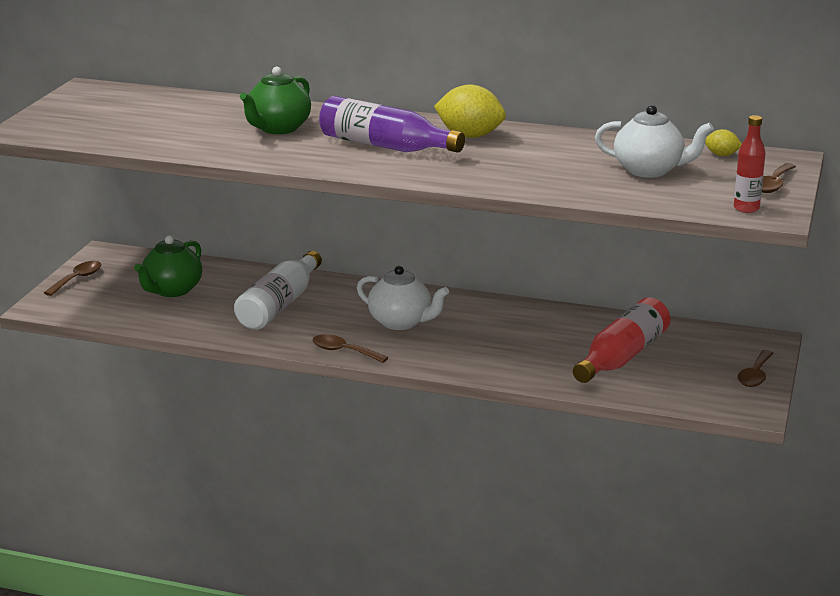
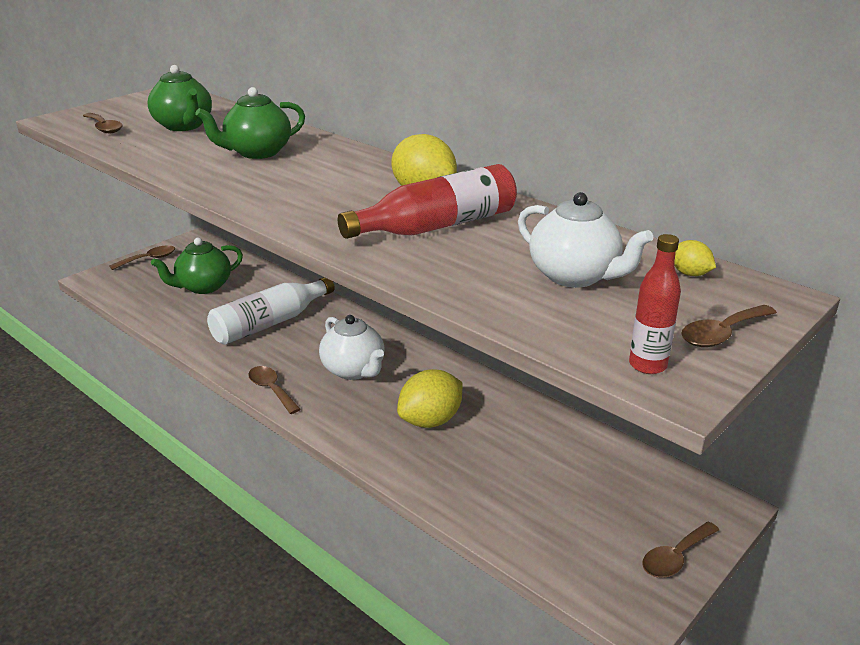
camera: 25 degrees right, 5 degrees up
(86, 131) = (104, 128): none -> brown spoon
(165, 117) = (184, 126): none -> green teapot
(385, 146) = (325, 188): purple bottle -> none
(504, 341) = (430, 420): none -> yellow lemon
(622, 357) = (536, 479): red bottle -> red bottle (437, 226)

